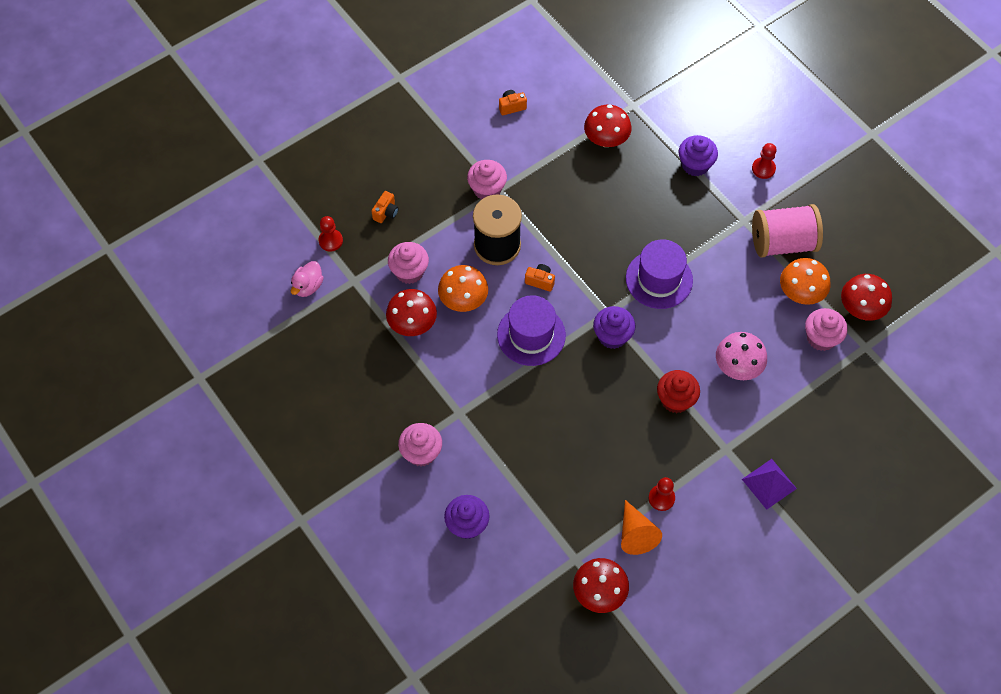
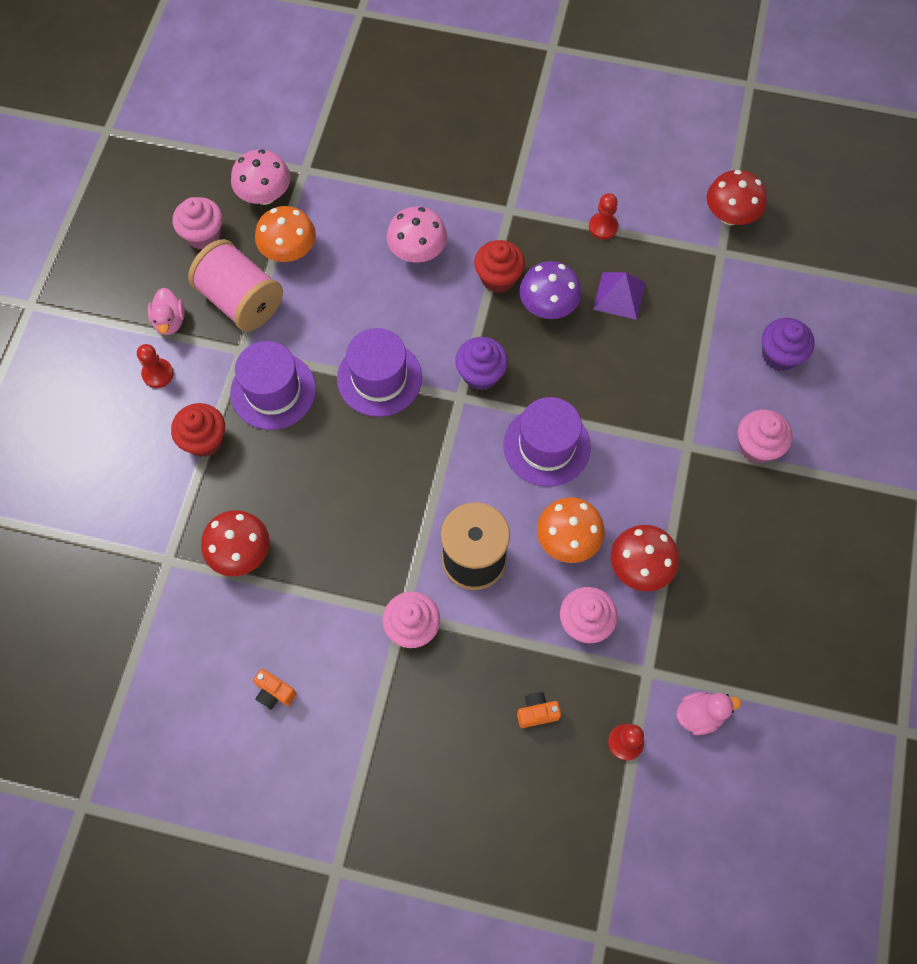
camera: 130 degrees left, 5 degrees up
(540, 281) = (479, 484): orange camera -> none
(628, 413) = (548, 306): none -> purple mushroom
(635, 534) = (653, 224): orange cone -> none
(695, 165) = (204, 440): purple cupcake -> red cupcake
(699, 219) = (273, 391): none -> purple hat
(769, 483) = (511, 160): purple pyramid -> purple pyramid (619, 295)
(798, 196) = (170, 321): none -> pink duck
(821, 338) = (326, 207): pink cupcake -> pink cupcake (203, 235)
(861, 309) = (265, 195): red mushroom -> pink mushroom

